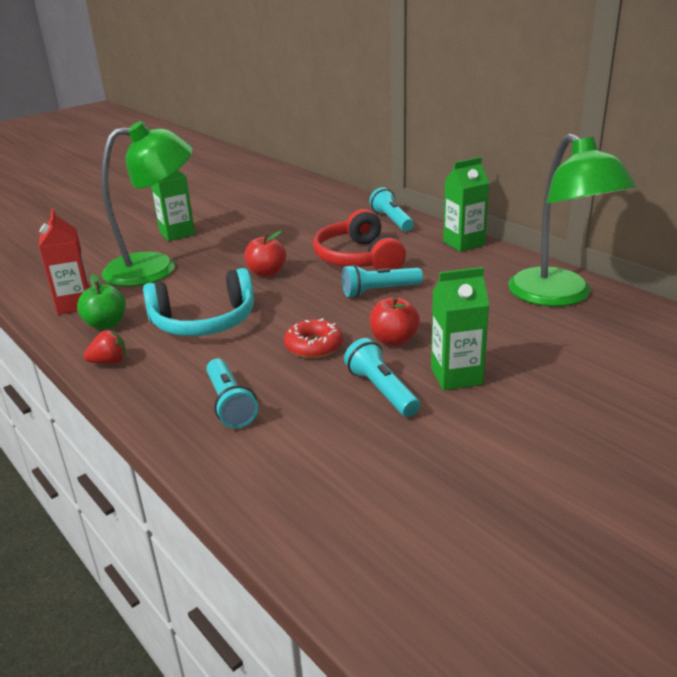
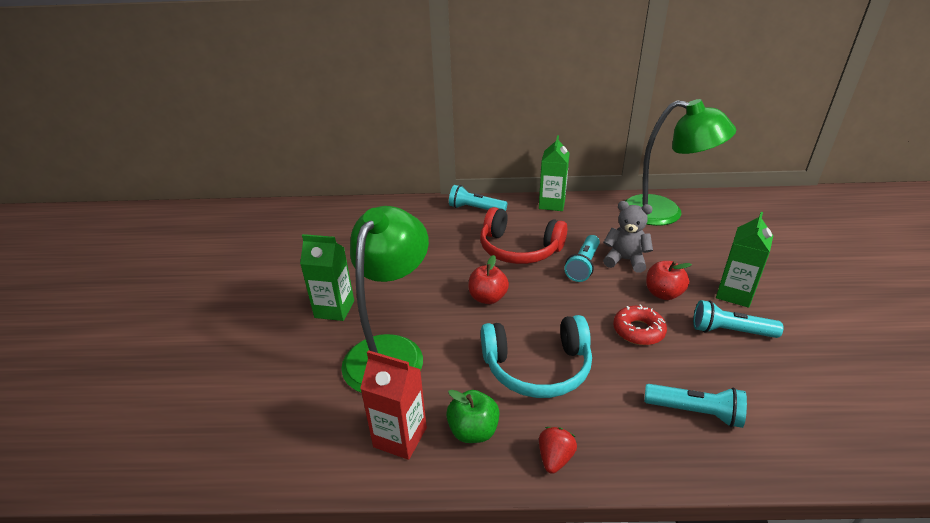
camera: 50 degrees left, 5 degrees up
(204, 321) = (537, 367): turquoise headphones -> turquoise headphones turned 60 degrees clockwise
(423, 306) = (625, 260): none -> grey teddy bear

